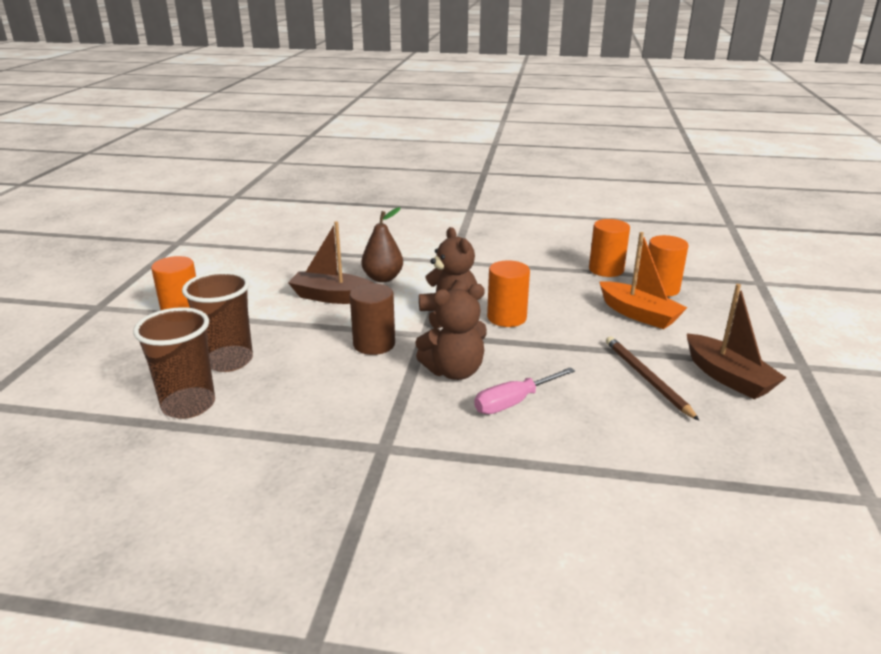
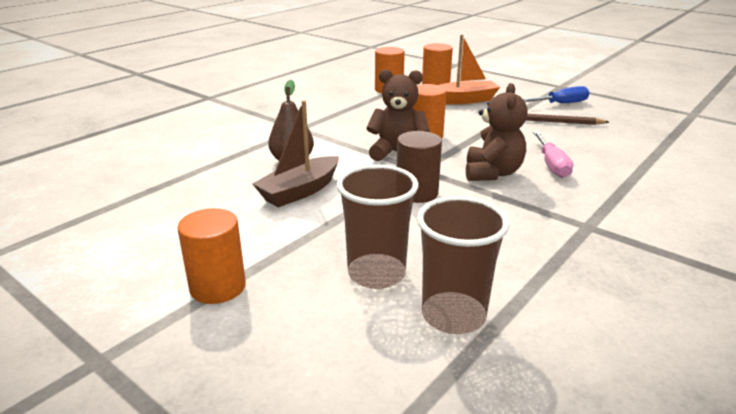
camera: 60 degrees left, 0 degrees up
(728, 377) = (561, 104): brown boat -> blue screwdriver

